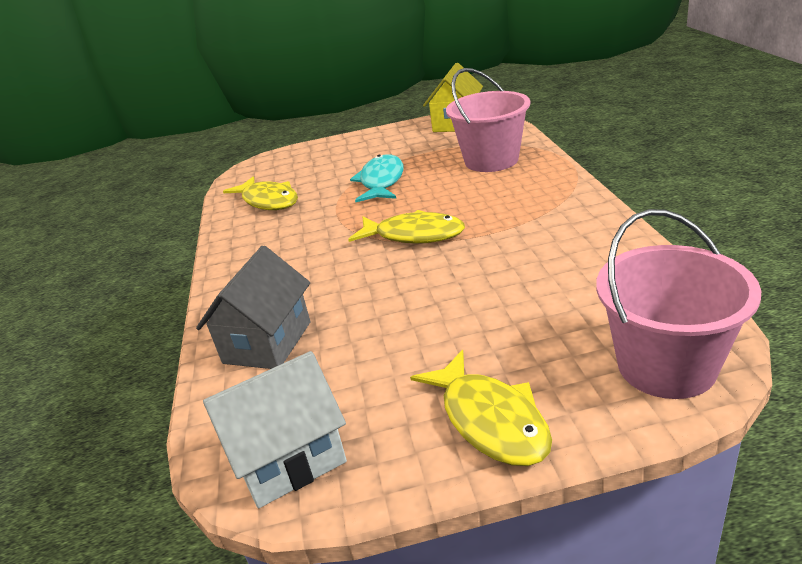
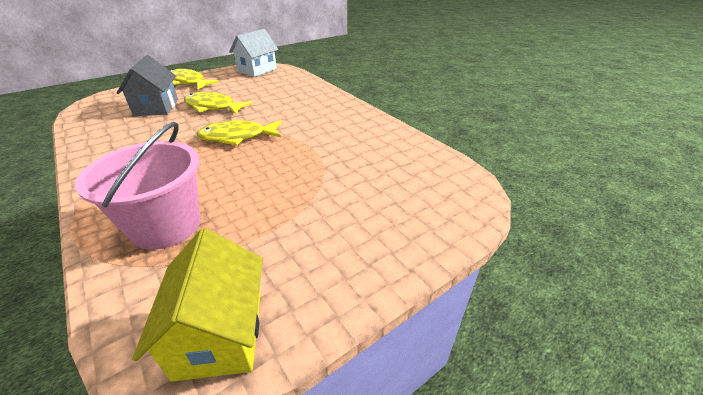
camera: 150 degrees right, 5 degrees up
(267, 342) = (292, 88): grey house -> grey house (156, 107)
(268, 201) = (389, 153): yellow fish -> yellow fish (213, 107)
(381, 181) = (291, 183): turquoise fish -> none
(666, 366) = (112, 99): pink bucket -> none

